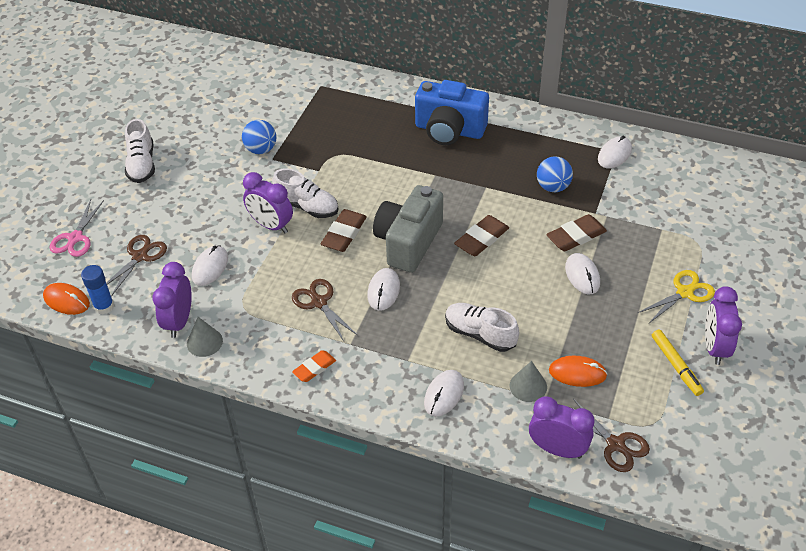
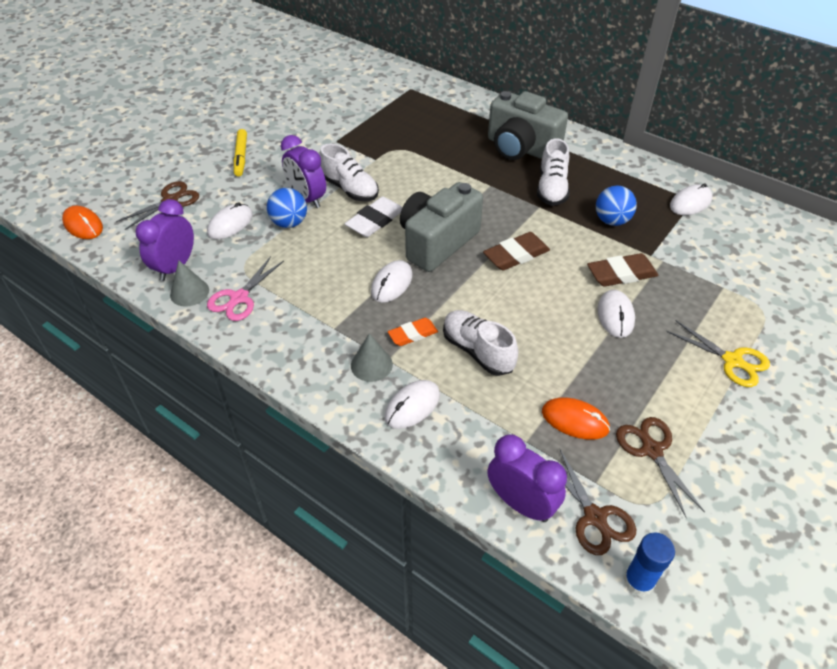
camera: 15 degrees right, 0 degrees up
(75, 238) = (122, 173): pink scissors -> pink scissors (239, 298)
(104, 306) = (113, 238): blue glue stick -> blue glue stick (638, 581)
(142, 164) = (214, 123): white shoe -> white shoe (552, 188)
(261, 149) = (329, 131): blue ball -> blue ball (289, 223)
(314, 368) = (286, 344): orange eraser -> orange eraser (413, 334)
(319, 302) = (320, 280): brown scissors -> brown scissors (651, 450)
(344, 234) = (375, 221): brown eraser -> white eraser
(449, 130) = (521, 148): blue camera -> grey camera
(528, 386) = (511, 421): grey cone -> grey cone (371, 365)
(676, 365) = (698, 441): yellow marker -> yellow marker (241, 157)
(684, 292) = (732, 361): yellow scissors -> yellow scissors turned 60 degrees clockwise
(714, 347) = (753, 432): purple clock -> none

